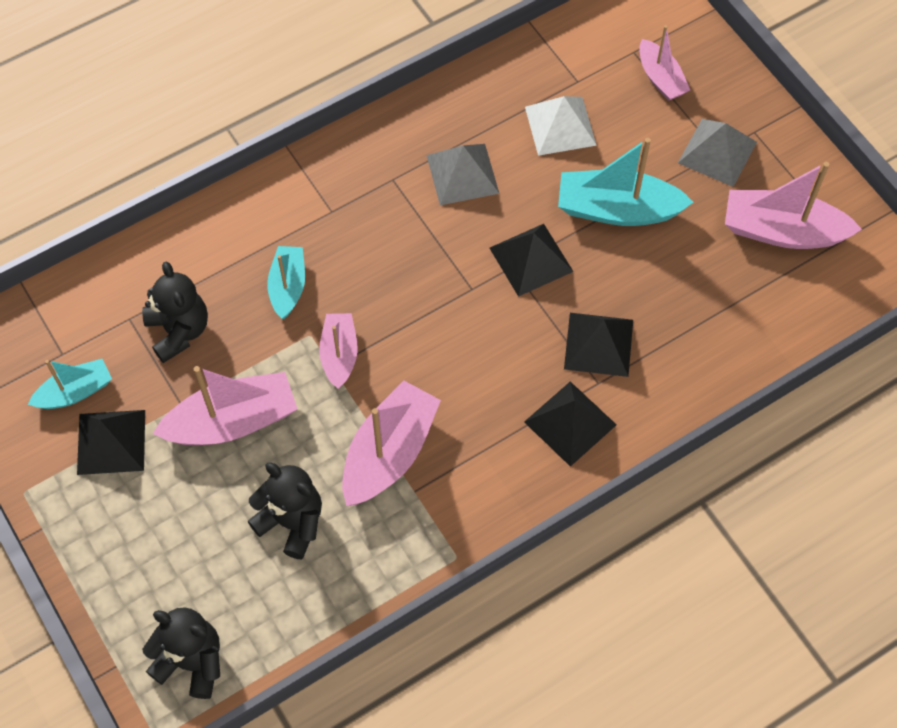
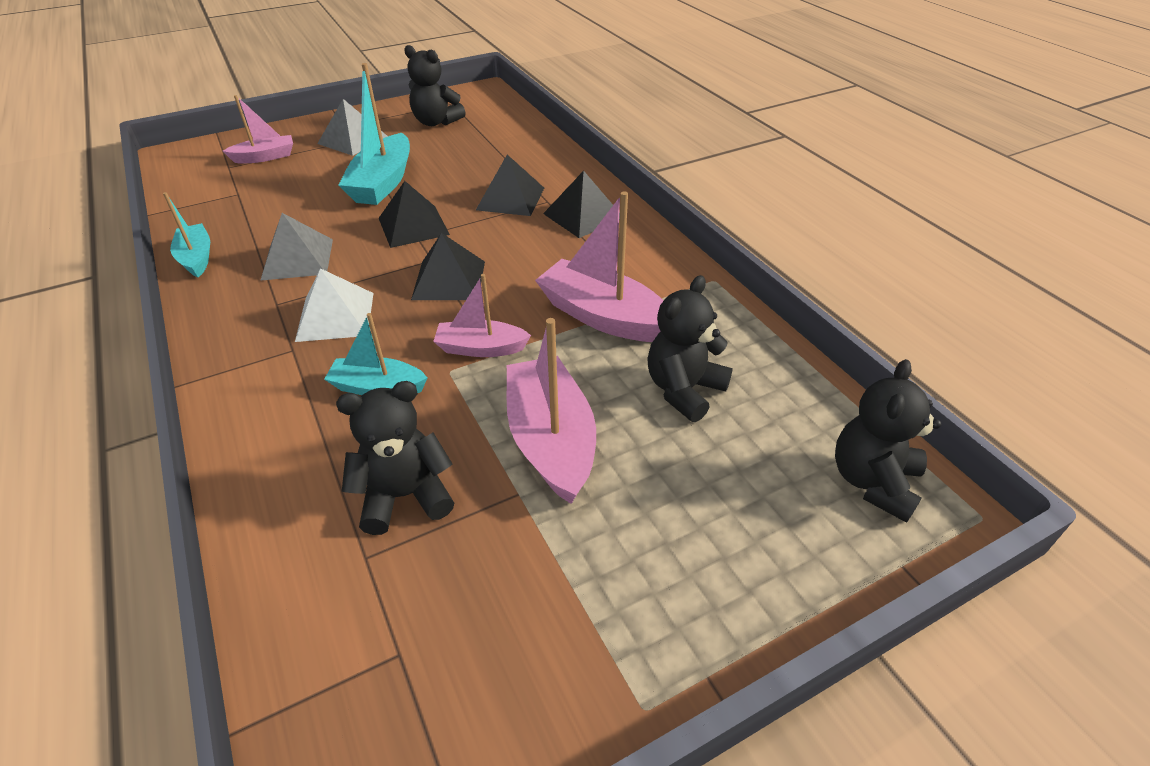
camera: 85 degrees left, 20 degrees down
(75, 392) = (473, 631): turquoise boat -> turquoise boat (197, 258)
(111, 441) = (565, 577): black pyramid -> black pyramid (449, 280)
(560, 126) = (279, 204): white pyramid -> white pyramid (335, 316)
(782, 231) = (436, 122): pink boat -> black teddy bear

